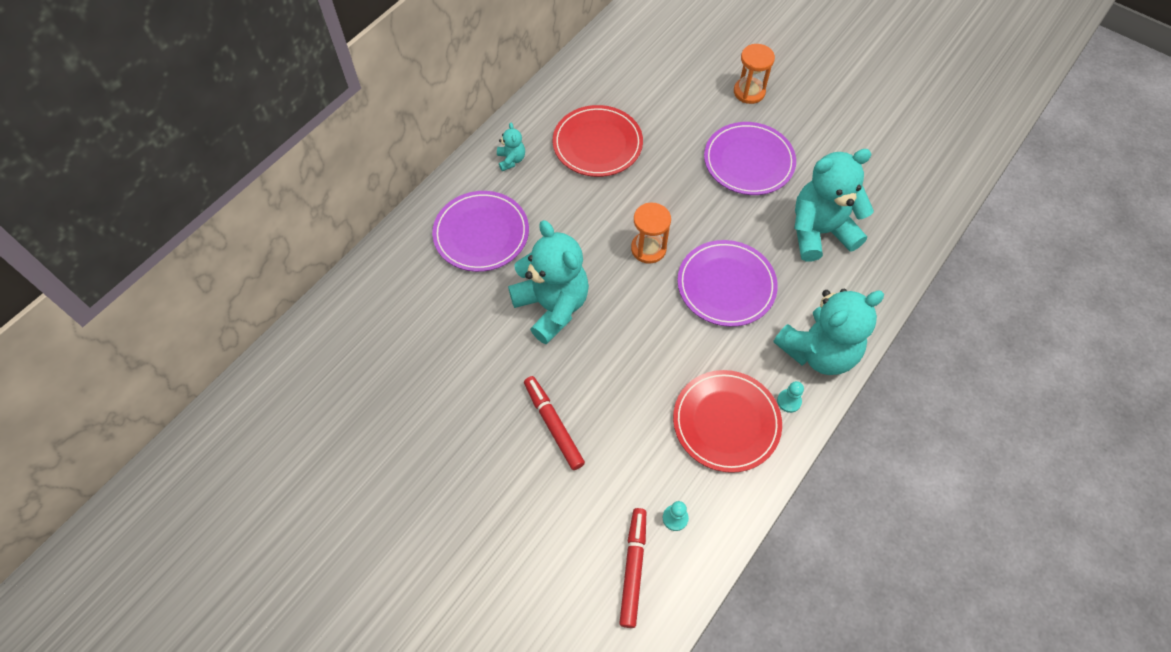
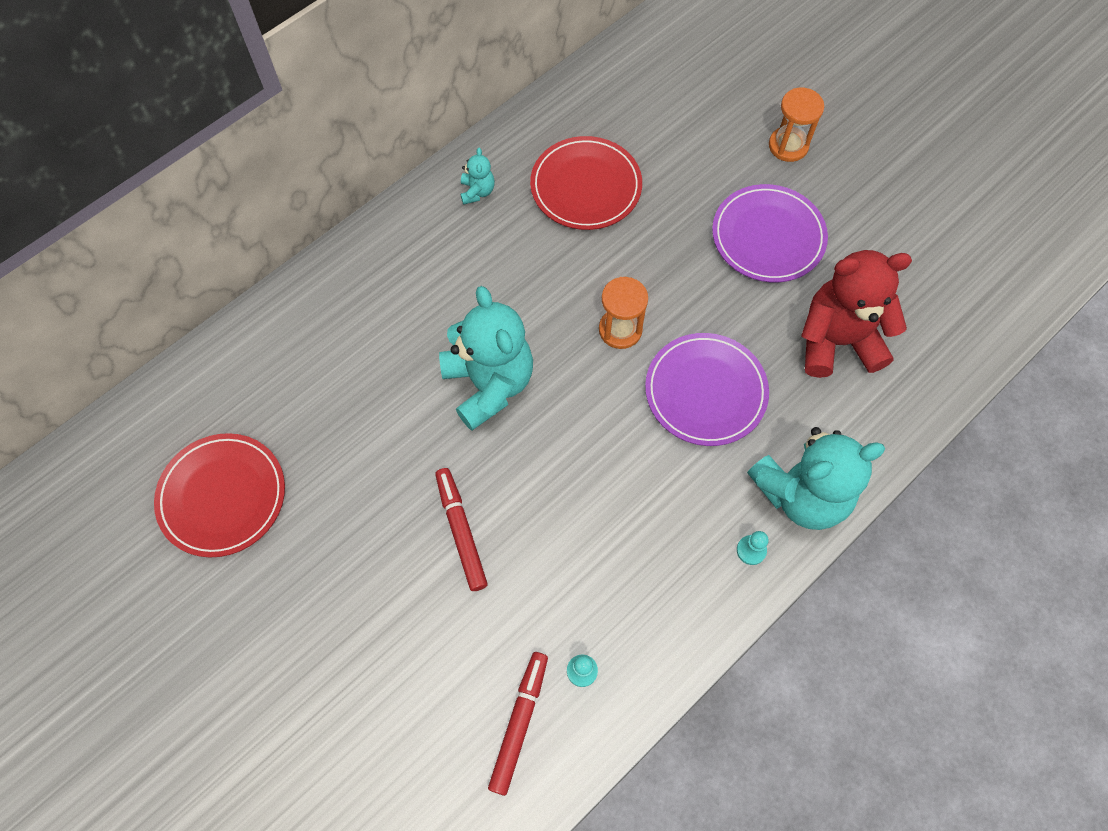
camera: 10 degrees right, 5 degrees up
(481, 233) = (423, 279): purple plate -> none
(726, 422) = (668, 563): red plate -> red plate (222, 496)
(820, 232) = (837, 341): turquoise teddy bear -> red teddy bear

